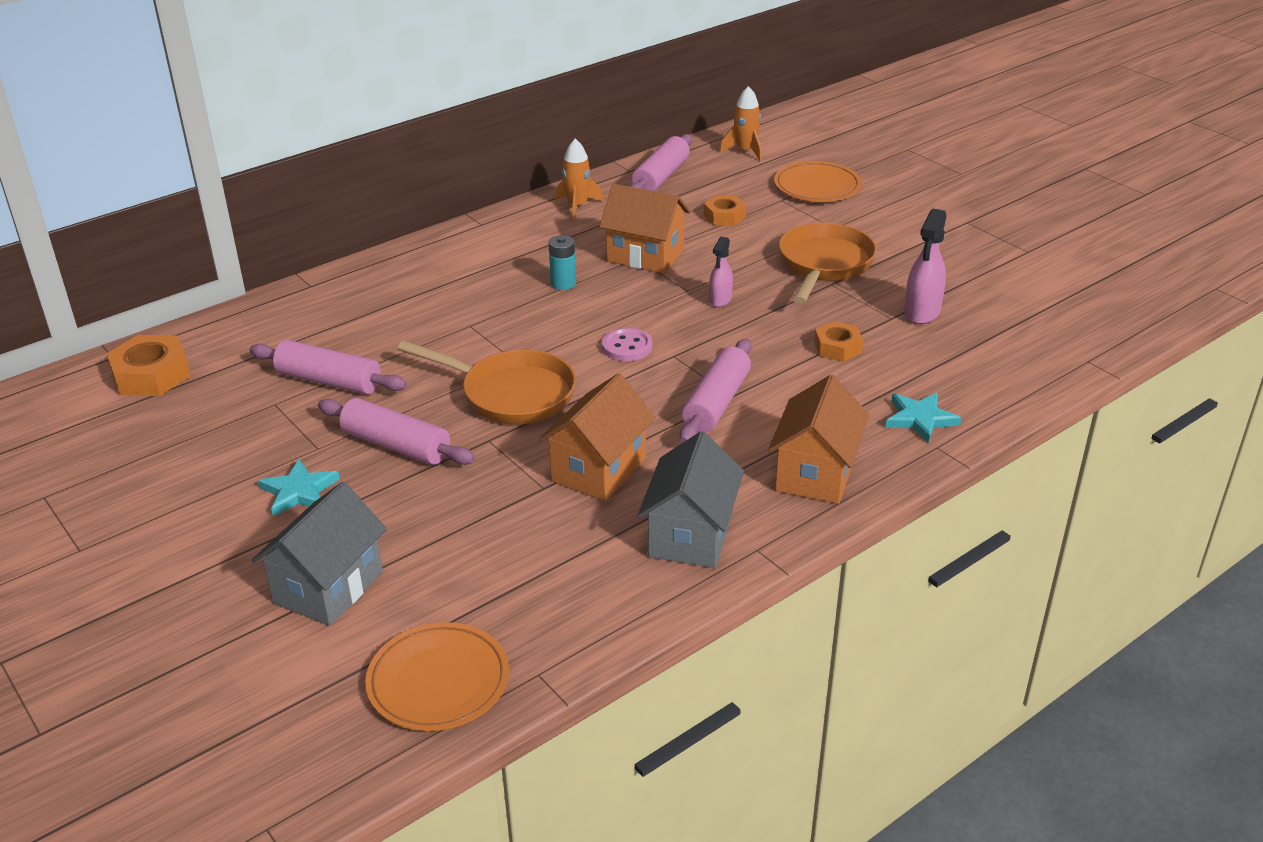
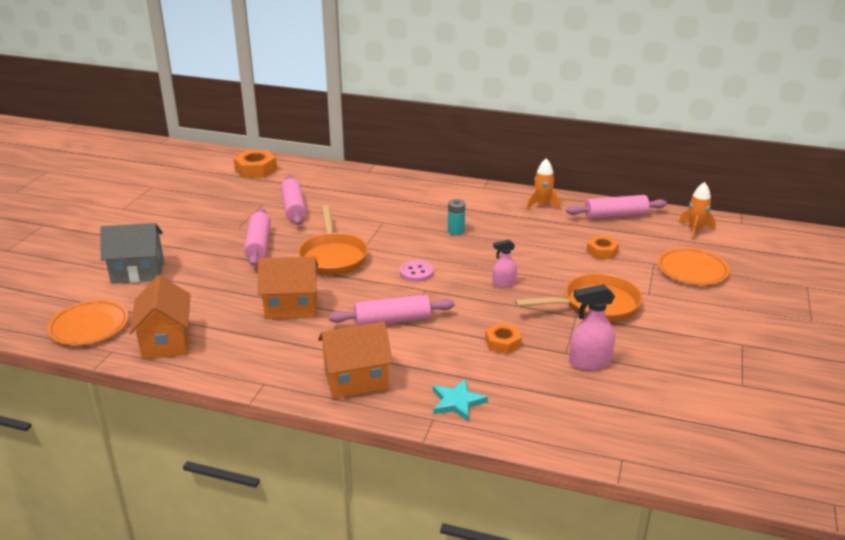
camera: 55 degrees right, 5 degrees down
(299, 491) = (201, 237): turquoise star -> none
(645, 255) = (519, 243): orange house -> orange house (166, 341)
(691, 535) = (258, 356): grey house -> none

